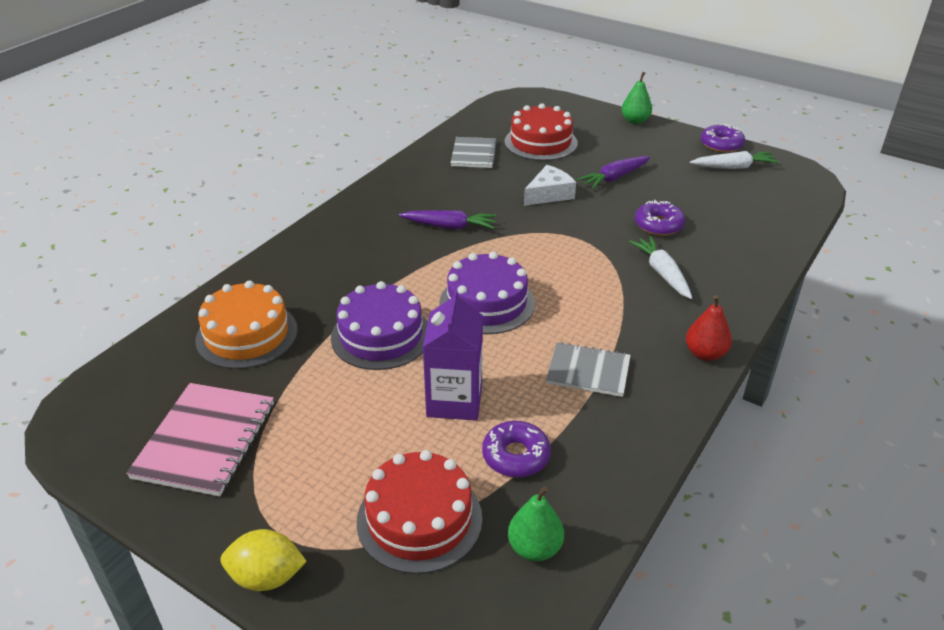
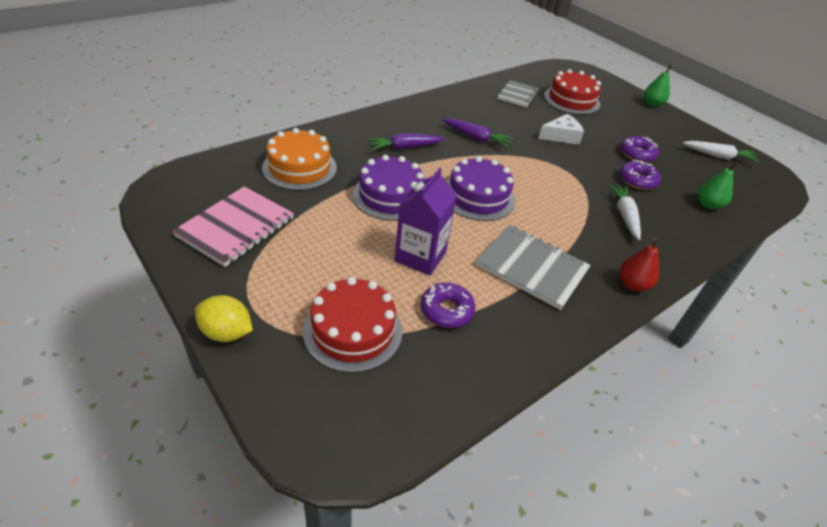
camera: 15 degrees right, 5 degrees up
(534, 548) = (428, 382): green pear -> green pear (708, 205)
(588, 371) = (532, 268): grey notebook -> grey notebook, size x1.52
(614, 178) = (617, 138): purple carrot -> purple carrot (404, 147)
(721, 144) = (715, 137): purple donut -> purple donut (637, 154)

